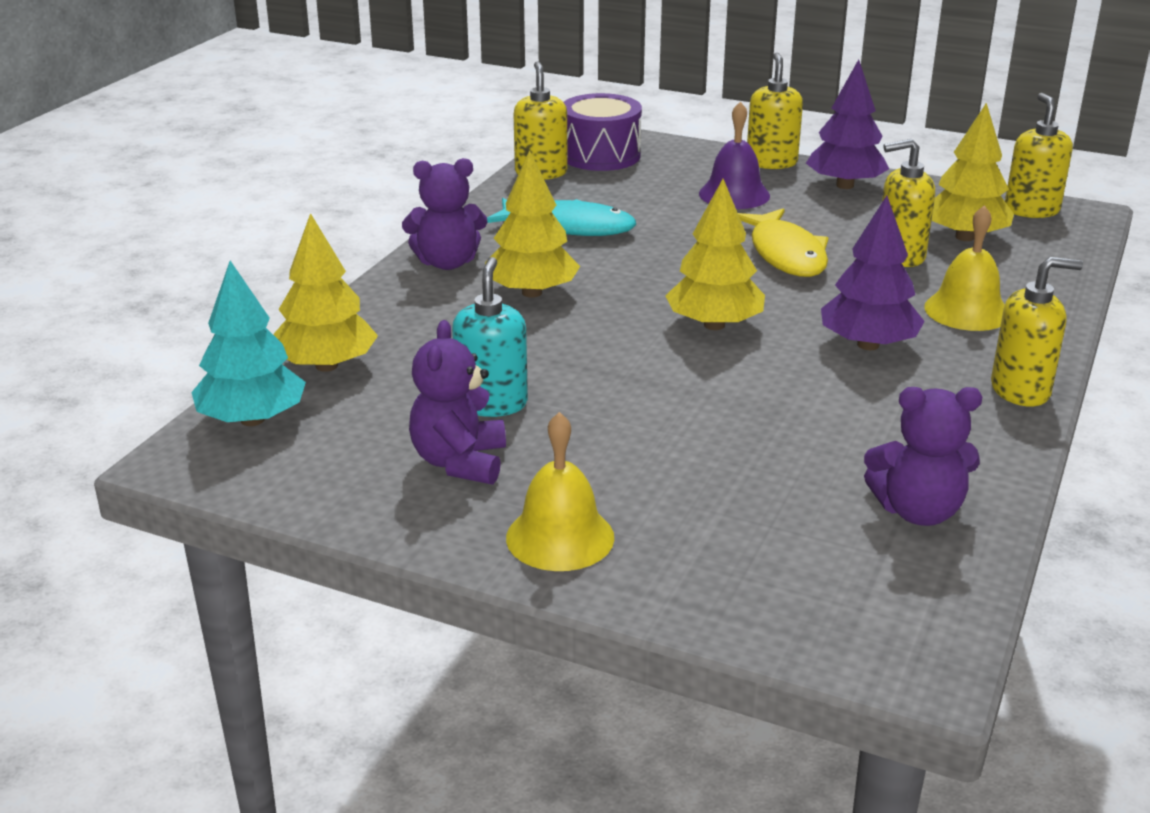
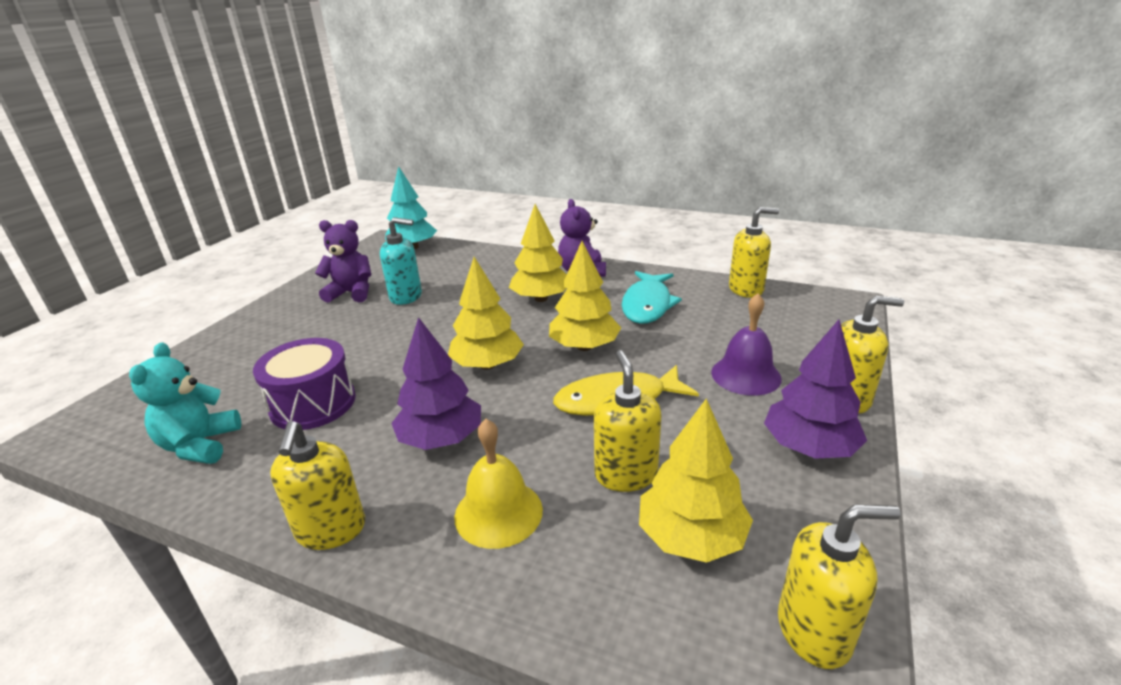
camera: 90 degrees right, 0 degrees up
(326, 365) = (459, 255): yellow tree -> yellow tree (584, 346)
(560, 537) = (268, 322): yellow bell -> none
(600, 155) = (800, 310): purple drum -> purple drum (313, 403)
(918, 511) = (200, 445): purple teddy bear -> turquoise teddy bear

